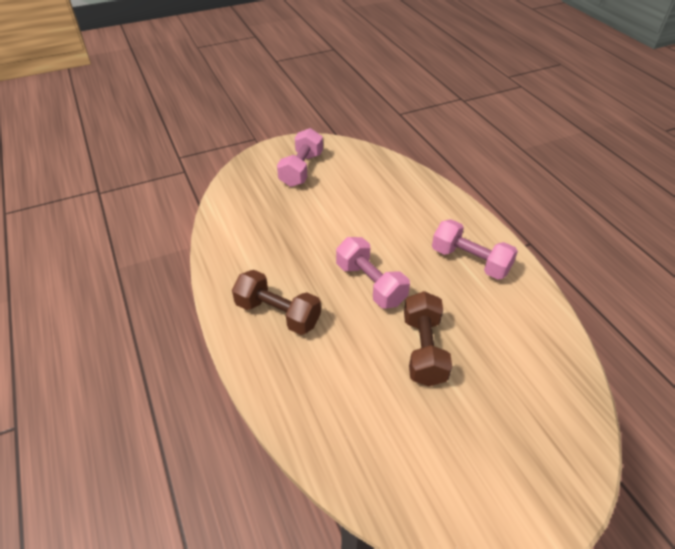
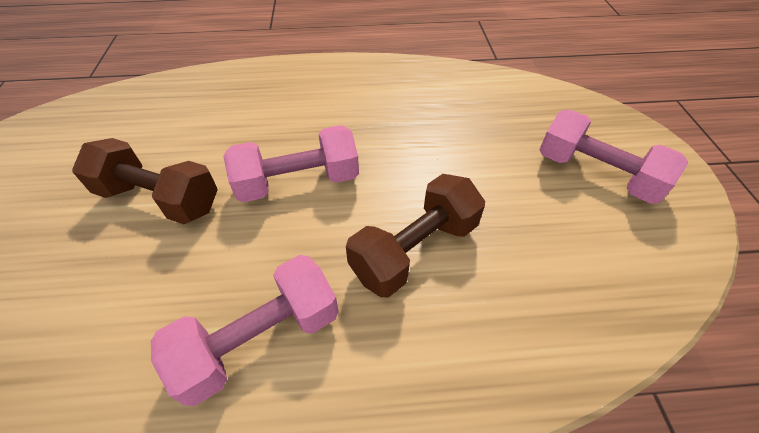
camera: 110 degrees right, 5 degrees up
(278, 314) = (306, 96): brown dumbbell -> brown dumbbell (415, 249)

